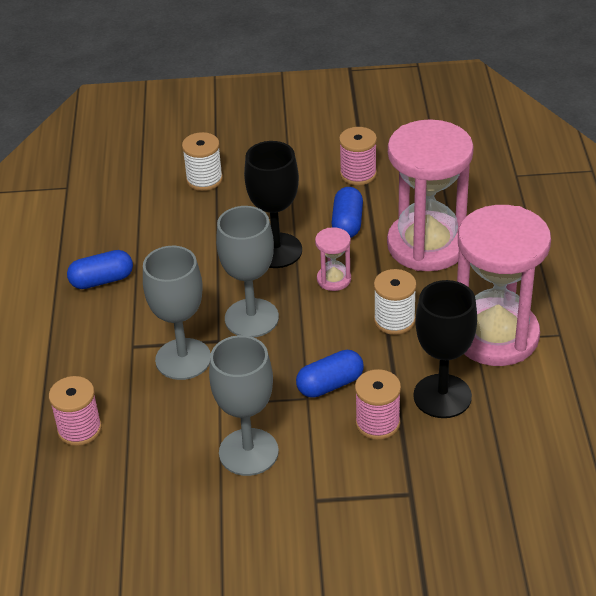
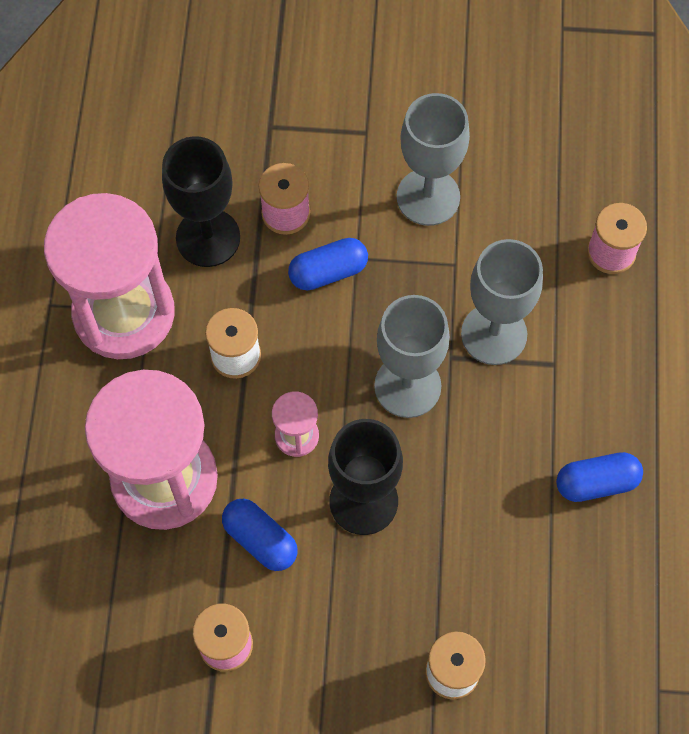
camera: 175 degrees left, 25 degrees up
(347, 223) = (260, 540): blue capsule -> blue capsule turned 60 degrees counterclockwise

